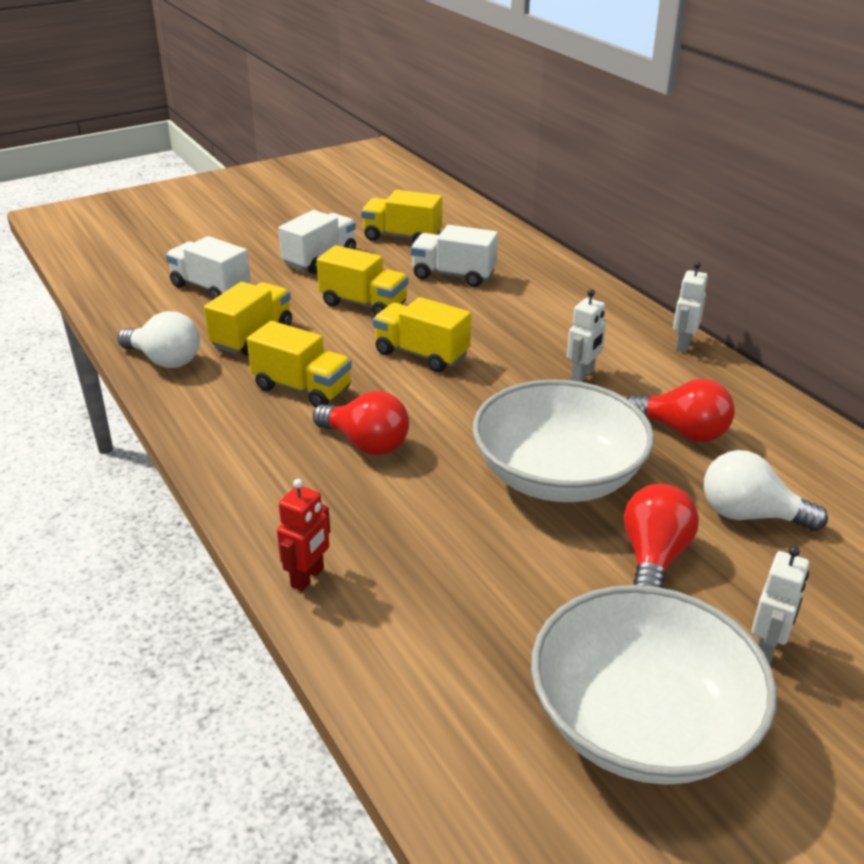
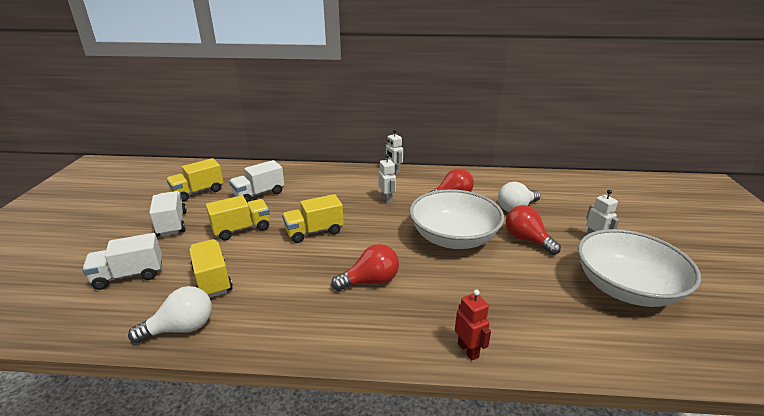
camera: 55 degrees left, 5 degrees down
(302, 388) = (292, 282): yellow truck -> none

